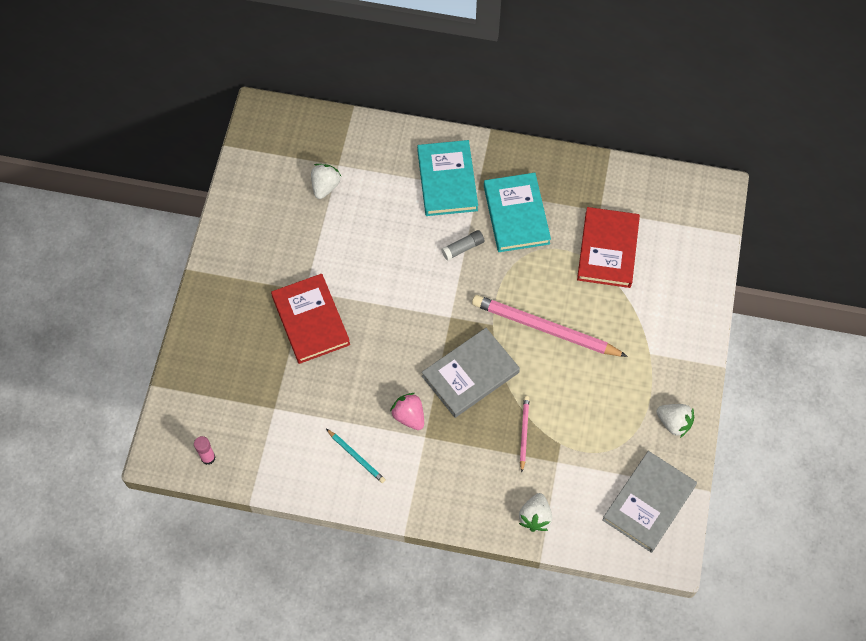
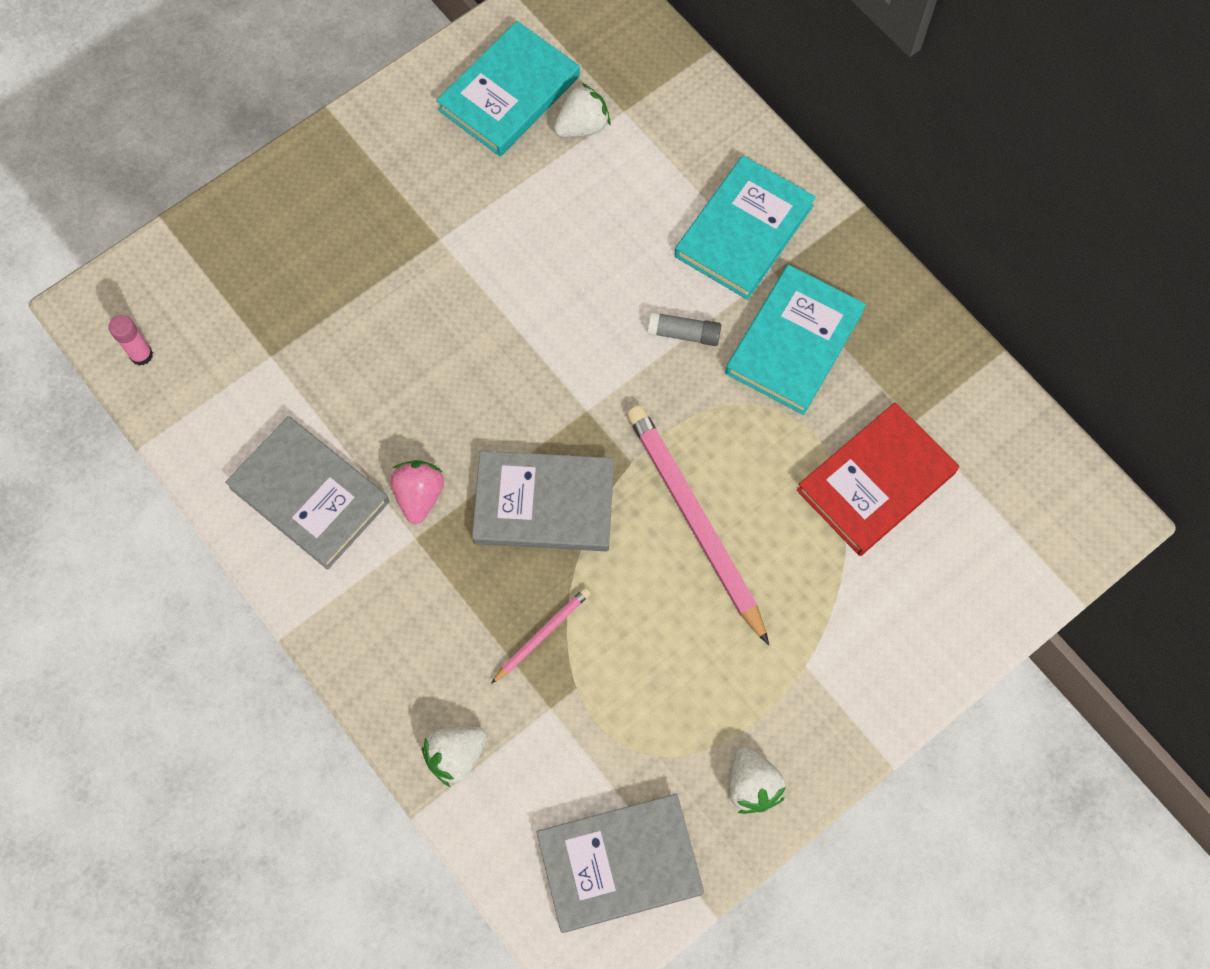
camera: 40 degrees right, 5 degrees up
(274, 196) = (509, 93): none -> turquoise book
(310, 320) = (411, 281): red book -> none
(356, 457) = (310, 494): turquoise pencil -> grey book

